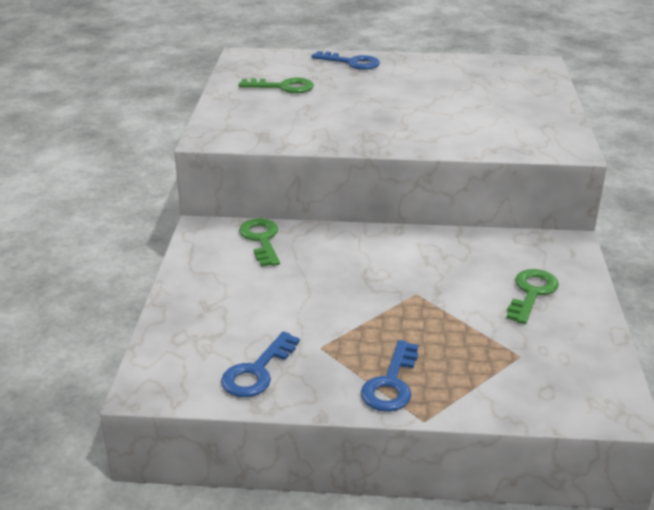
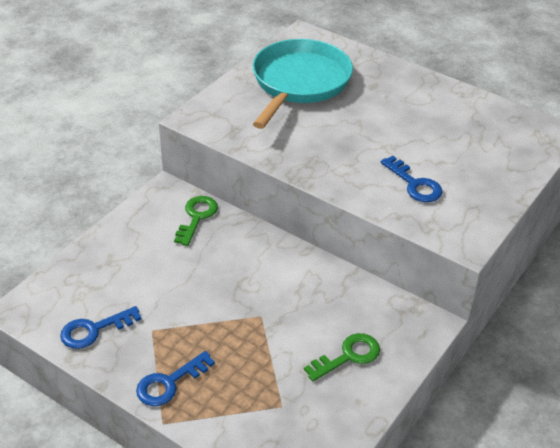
camera: 30 degrees right, 10 degrees up
(283, 87) = (299, 83): green key -> turquoise pan
(351, 62) = (383, 73): blue key -> blue key (414, 184)

